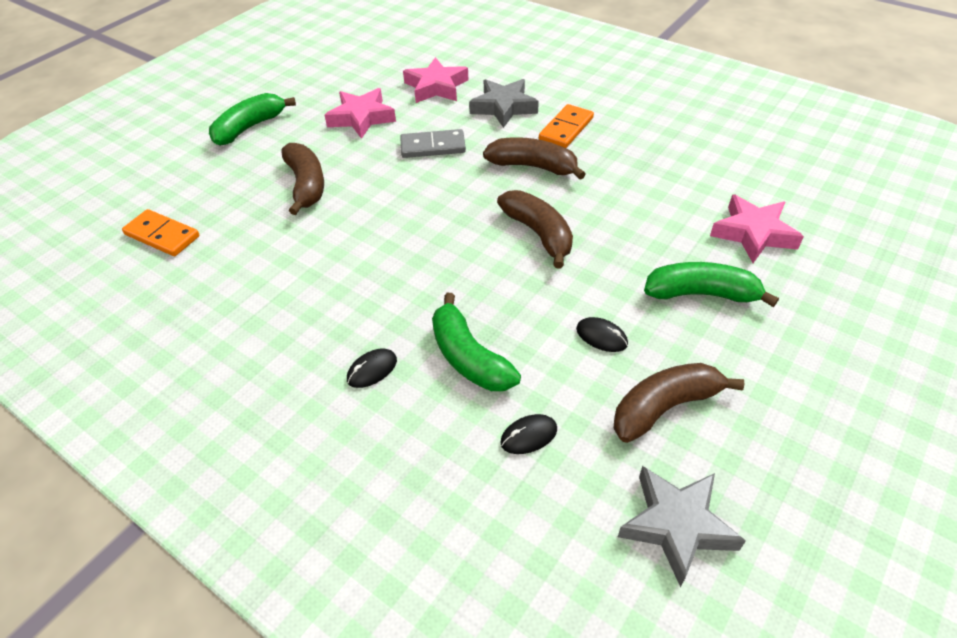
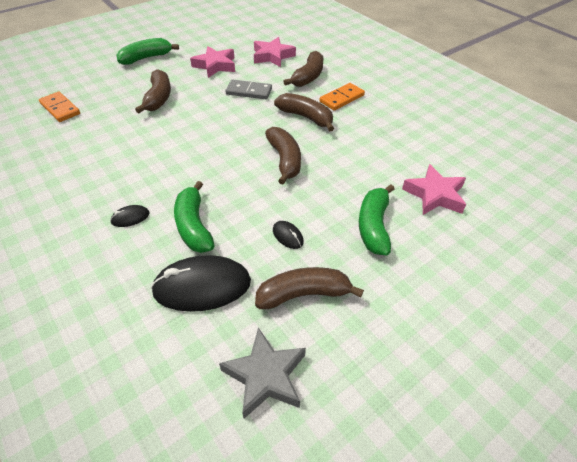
camera: 15 degrees right, 0 degrees up
(503, 107) = (308, 77): grey star -> brown banana
(529, 436) = (202, 286): black mouse -> black mouse, size x2.25
(701, 294) = (373, 226): green banana -> green banana turned 105 degrees counterclockwise

